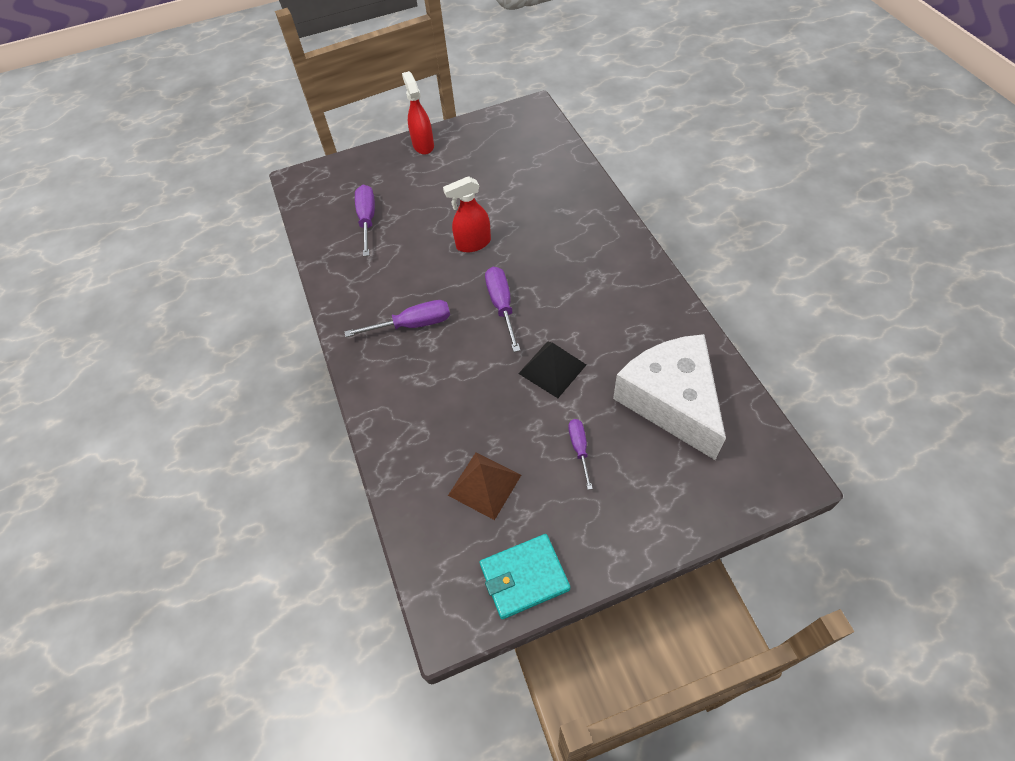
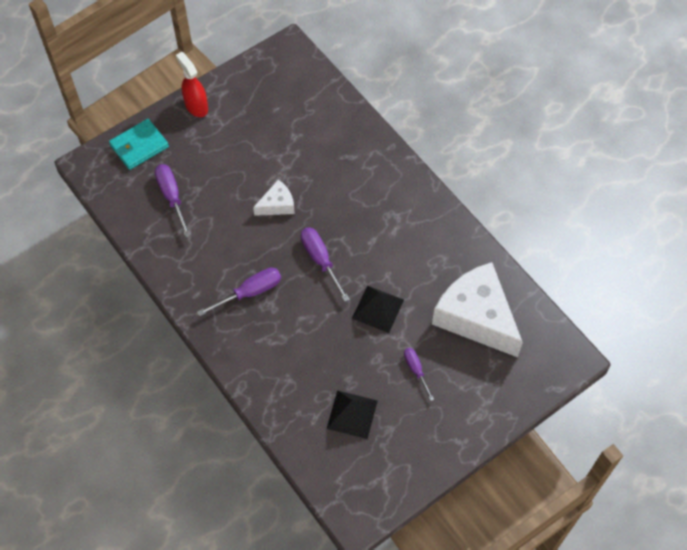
camera: 20 degrees left, 5 degrees up
(473, 244) = (277, 205): red spray bottle -> white cheese
(484, 485) = (352, 414): brown pyramid -> black pyramid
(524, 577) = (401, 474): turquoise wallet -> turquoise wallet (139, 146)

